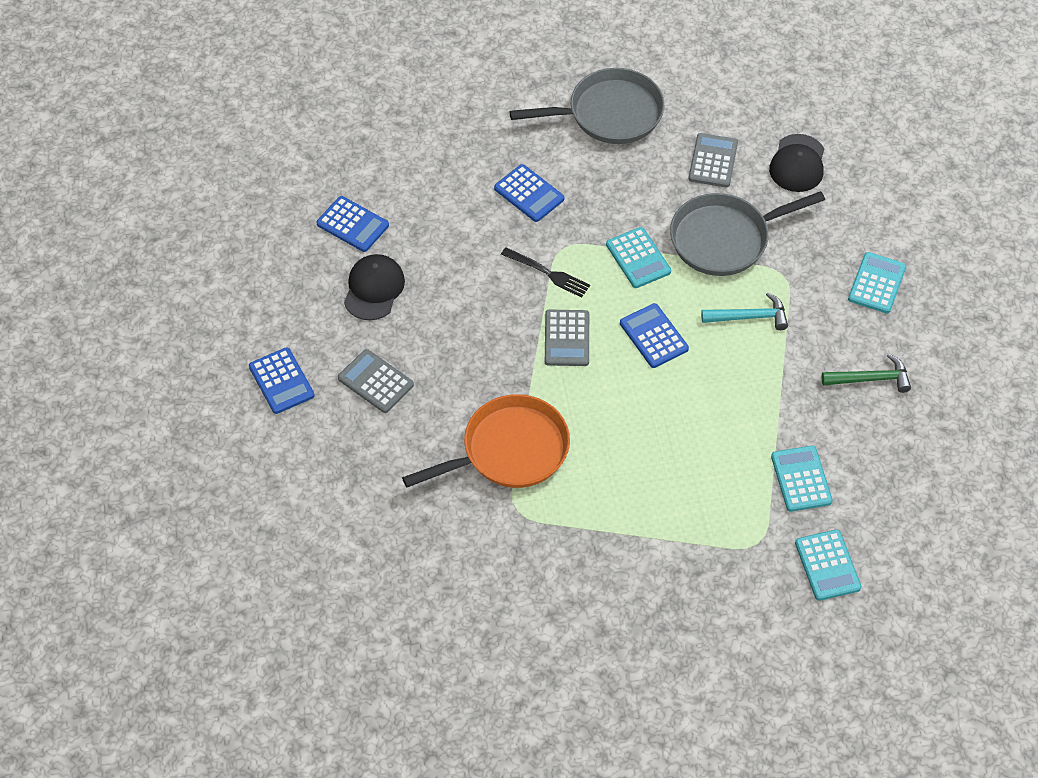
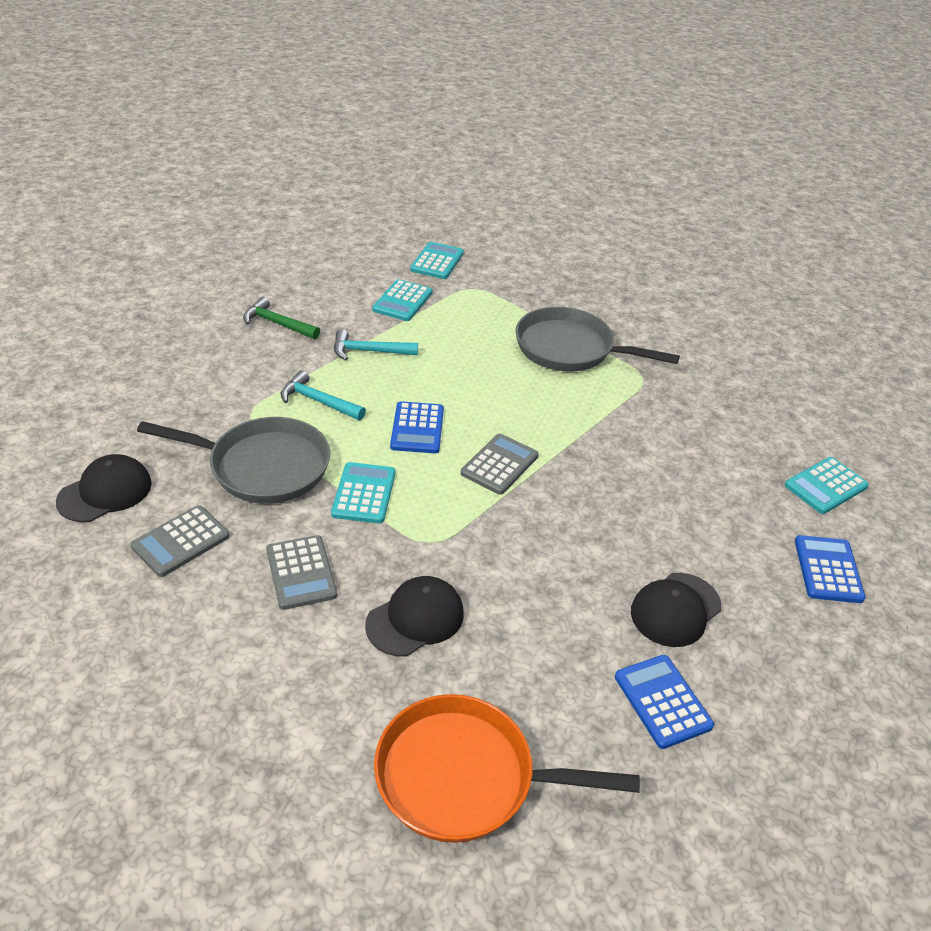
camera: 150 degrees left, 15 degrees down
(375, 382) = (721, 521): grey calculator -> grey calculator (301, 572)
(509, 450) = (621, 414): orange pan -> orange pan (464, 777)
(529, 194) = (415, 619): blue calculator -> black cap
(548, 273) = (468, 527): black fork -> none
(609, 114) = (224, 663): grey pan -> grey pan (570, 349)
(766, 394) = (368, 351): none -> turquoise hammer
(877, 283) = (183, 371): turquoise calculator -> turquoise calculator (826, 486)

